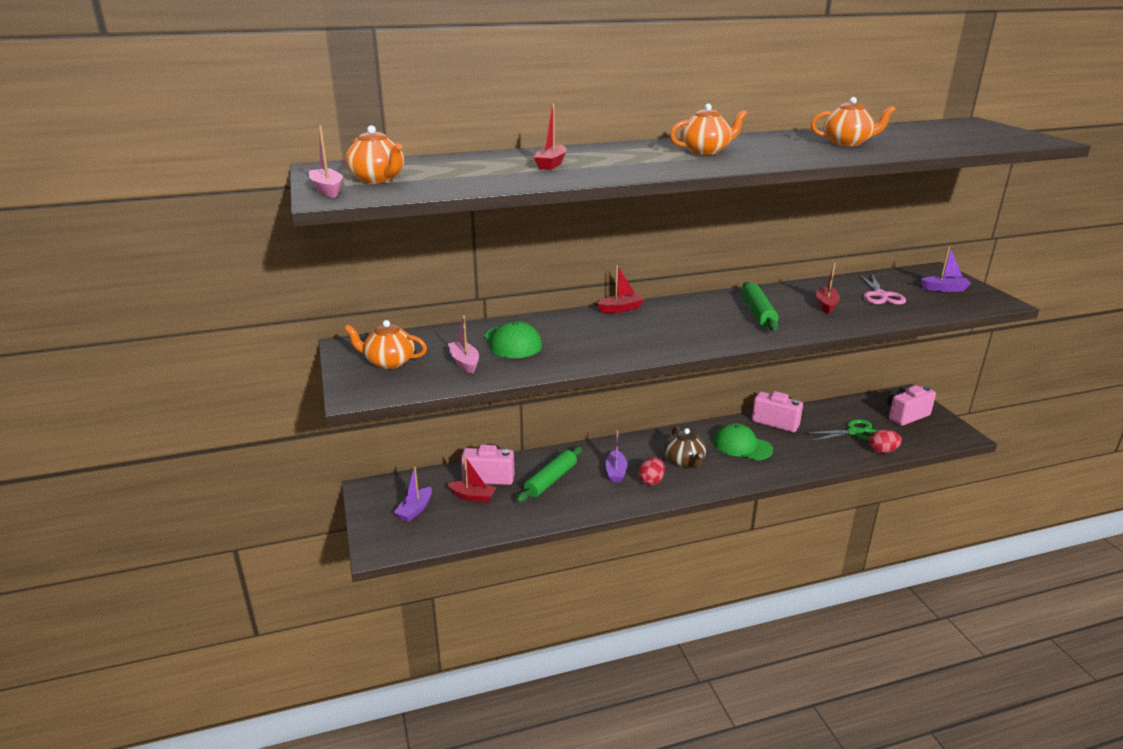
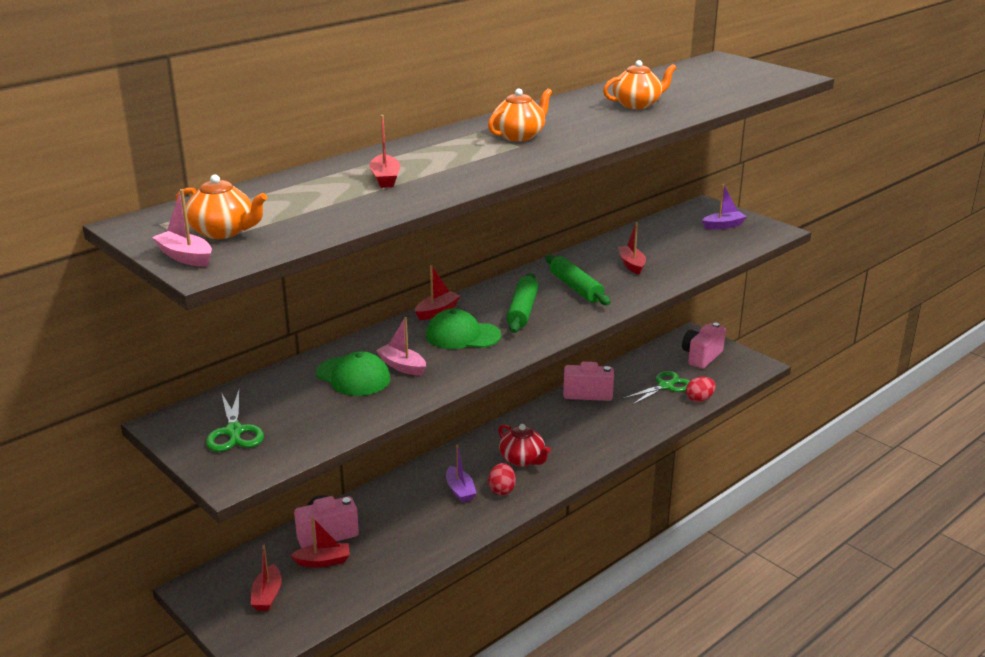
camera: 25 degrees left, 0 degrees up
(389, 362) = (234, 432): orange teapot -> green scissors
(415, 510) = (267, 595): purple boat -> red boat
(464, 362) = (321, 412): pink boat -> pink boat (402, 366)
(551, 480) = (397, 519): green rolling pin -> green rolling pin (522, 310)
(684, 461) = (522, 460): brown teapot -> red teapot
(742, 446) = (569, 428): green cap -> green cap (462, 335)
(880, 295) = (673, 244): pink scissors -> none

